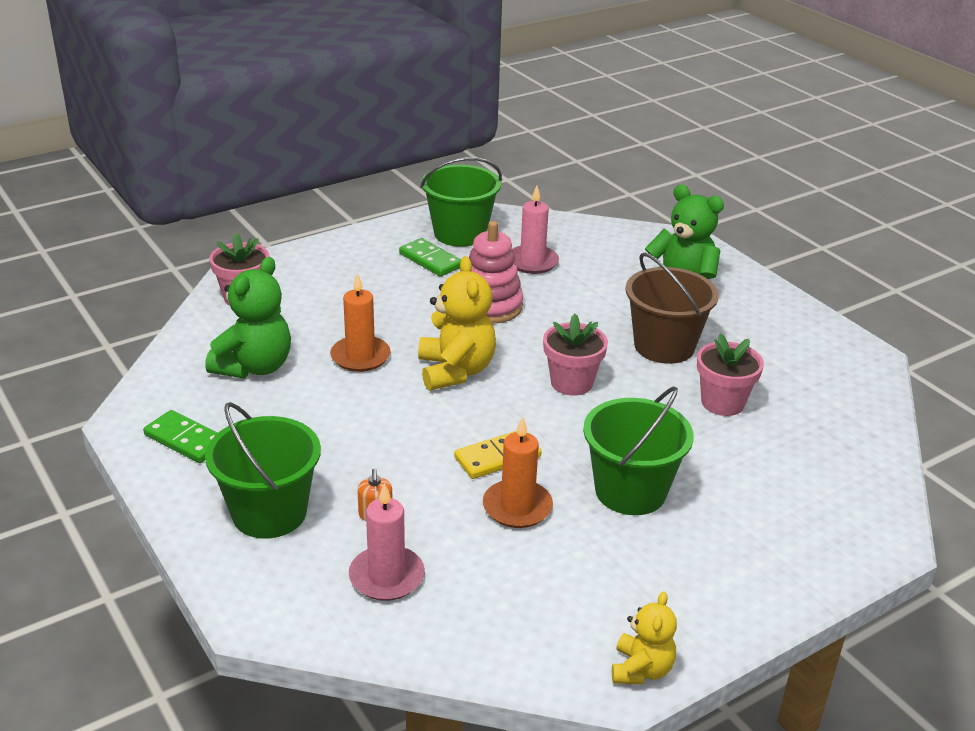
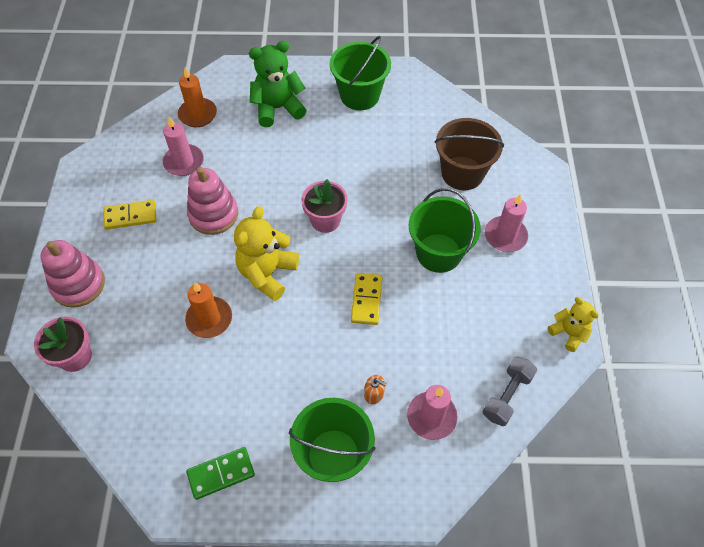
camera: 55 degrees left, 25 degrees up
(254, 367) = (169, 390): green teddy bear -> none
(322, 266) = (78, 284): none -> pink stacking toy
(430, 260) = (130, 216): green domino -> yellow domino
(455, 371) = (267, 273): yellow teddy bear -> yellow teddy bear turned 90 degrees counterclockwise
(460, 233) = (113, 180): green bucket -> green bucket (359, 95)
(479, 639) = (506, 395): none -> grey dumbbell
(517, 507) = (416, 316): orange candle -> orange candle (198, 114)
(664, 346) = (326, 153): brown bucket -> brown bucket (462, 173)
(722, 403) = (396, 162): pink flower pot -> none
(728, 543) = (505, 236): none -> pink candle

